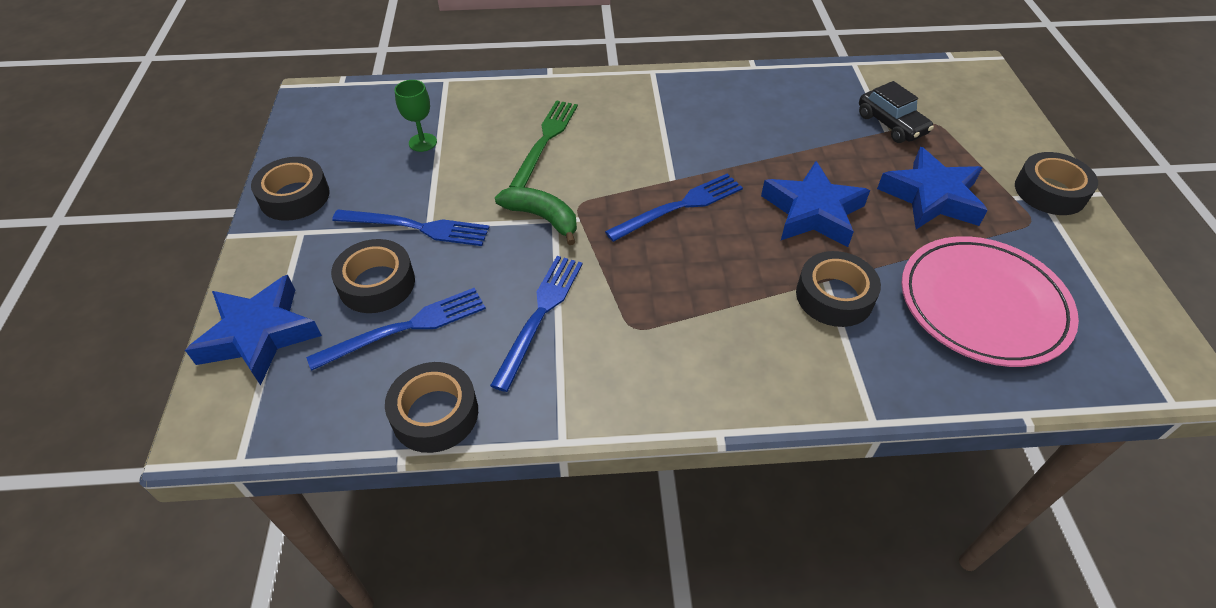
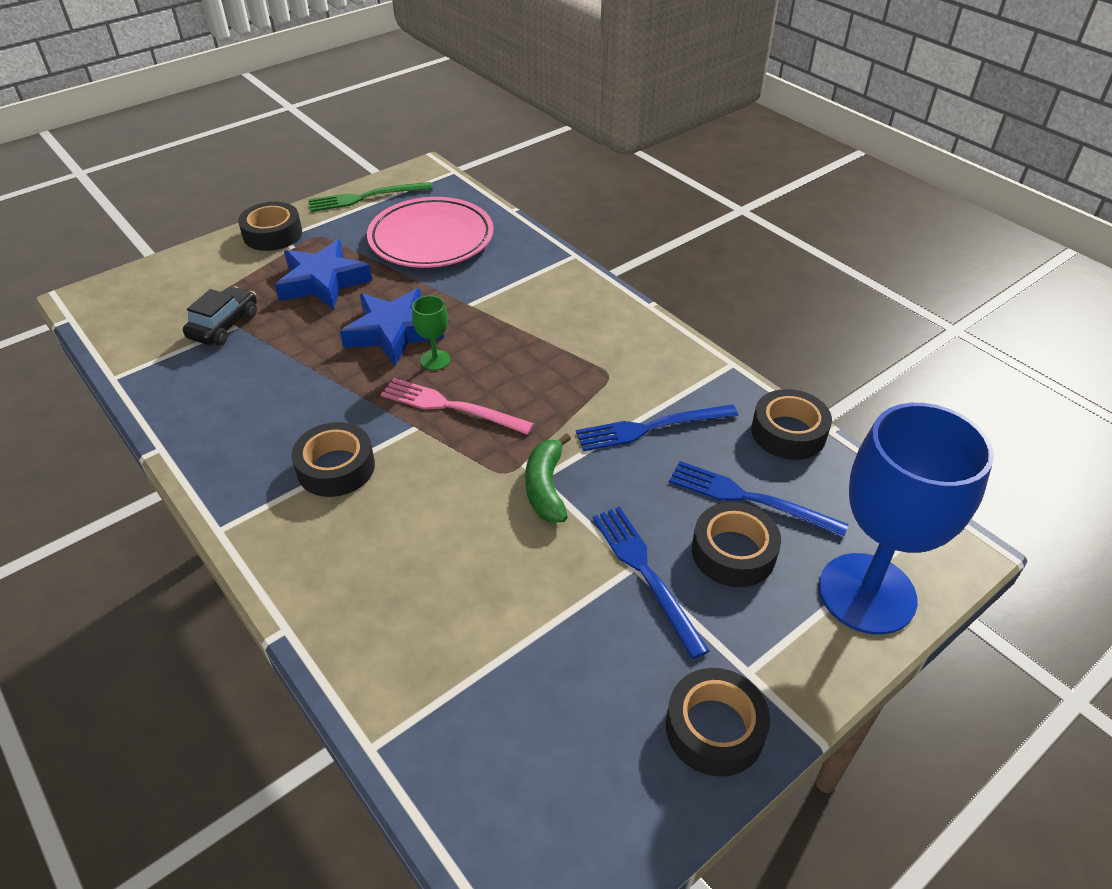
camera: 125 degrees left, 5 degrees down
(259, 335) = (867, 593): blue star -> blue goblet
(422, 142) = (520, 670): green goblet -> green goblet (435, 360)
(545, 141) = (428, 553): green fork -> green fork (366, 197)
(679, 207) = (451, 406): blue fork -> pink fork
(834, 296) = (482, 296): black tape -> black tape (336, 467)

